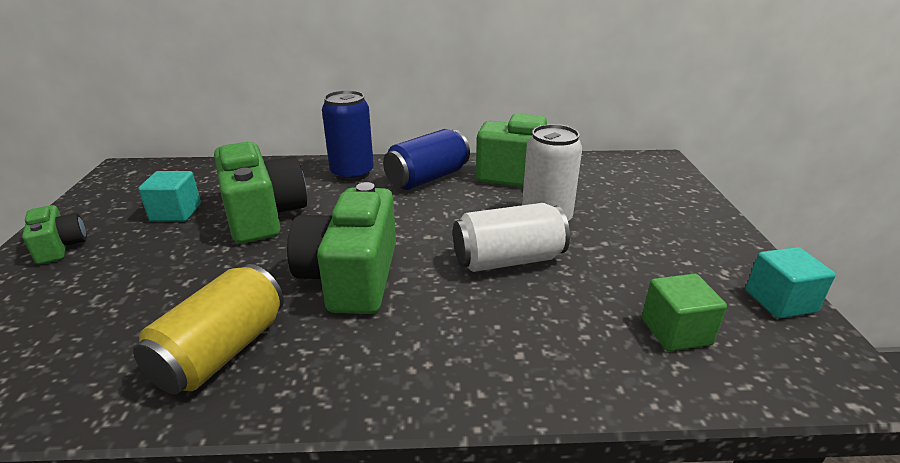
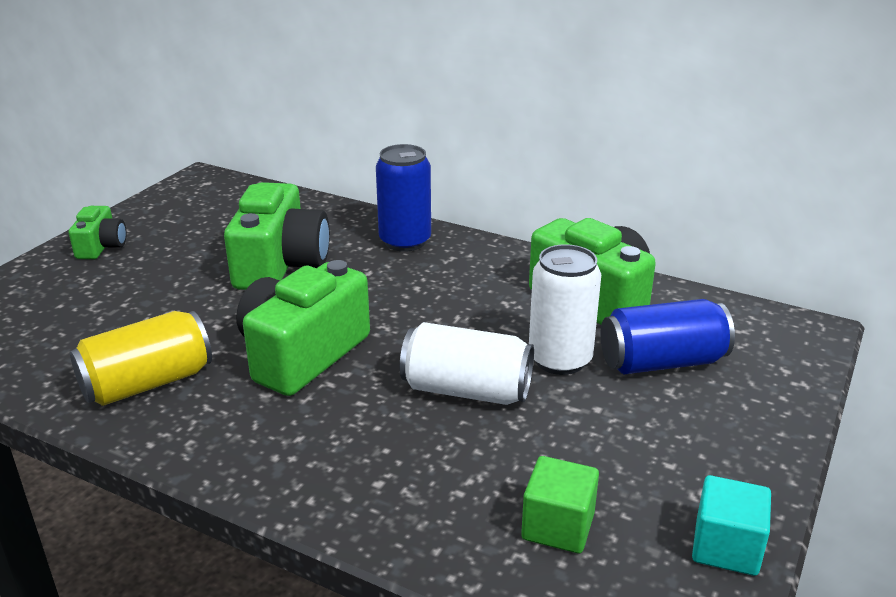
camera: 30 degrees right, 0 degrees up
(176, 212) = (210, 239): turquoise cube -> none
(427, 178) = (479, 270): blue can -> blue can (662, 362)

